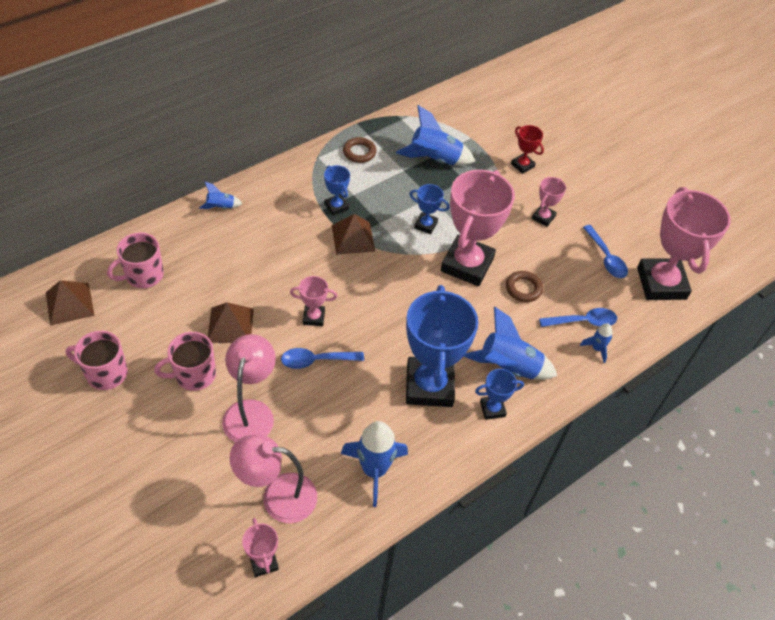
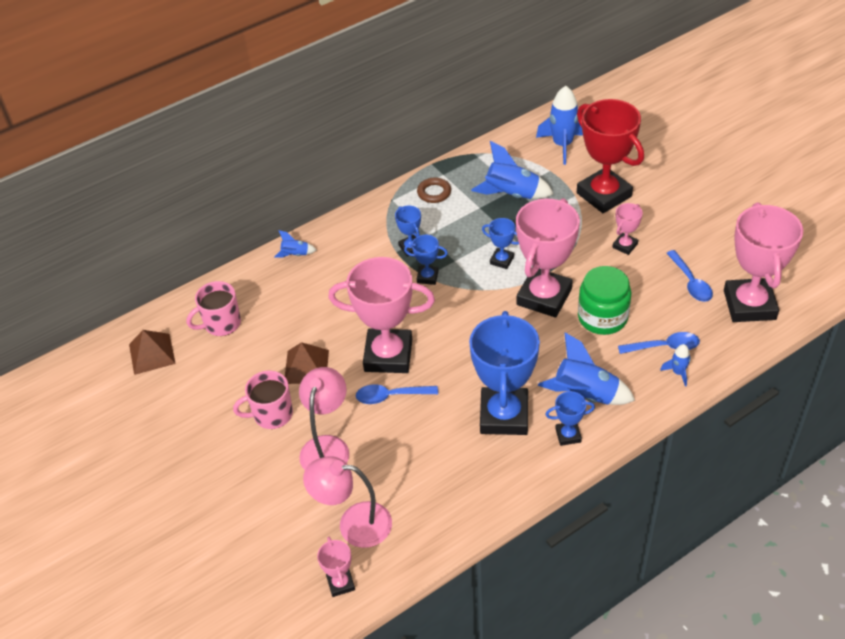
camera: 10 degrees right, 5 degrees down
(105, 373) = (187, 416): pink mug -> none
(314, 317) = (388, 355): pink trophy -> pink trophy, size x2.21
(353, 238) = (427, 277): brown pyramid -> blue trophy
(374, 470) = (448, 497): blue rocket -> blue rocket (562, 145)
(522, 165) = (604, 195): red trophy -> red trophy, size x2.21
(523, 288) = (602, 317): brown ring -> green jar

